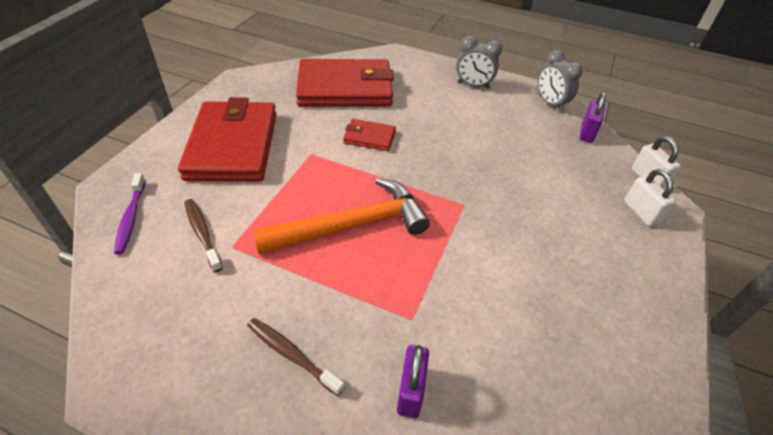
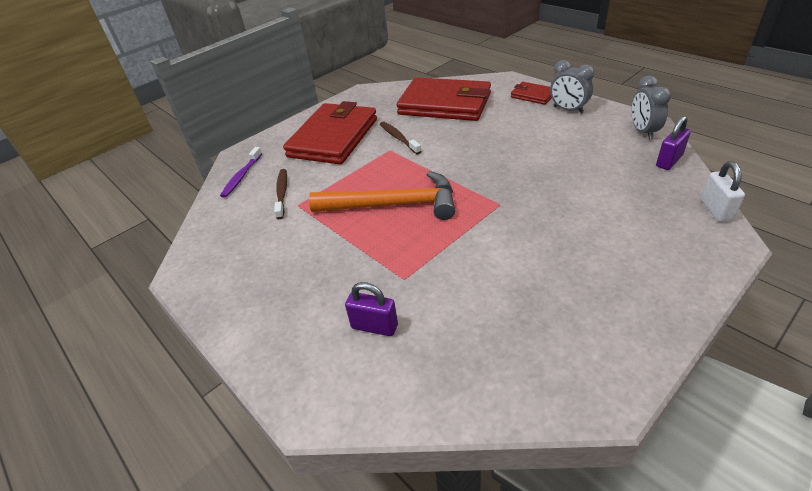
camera: 30 degrees right, 5 degrees down
(292, 355) = (301, 282): brown toothbrush -> brown toothbrush (399, 138)
(369, 137) = (444, 143): red wallet -> red wallet (533, 95)
(411, 391) = (374, 326): purple padlock -> purple padlock turned 75 degrees clockwise
(641, 212) = (686, 238): white padlock -> none

